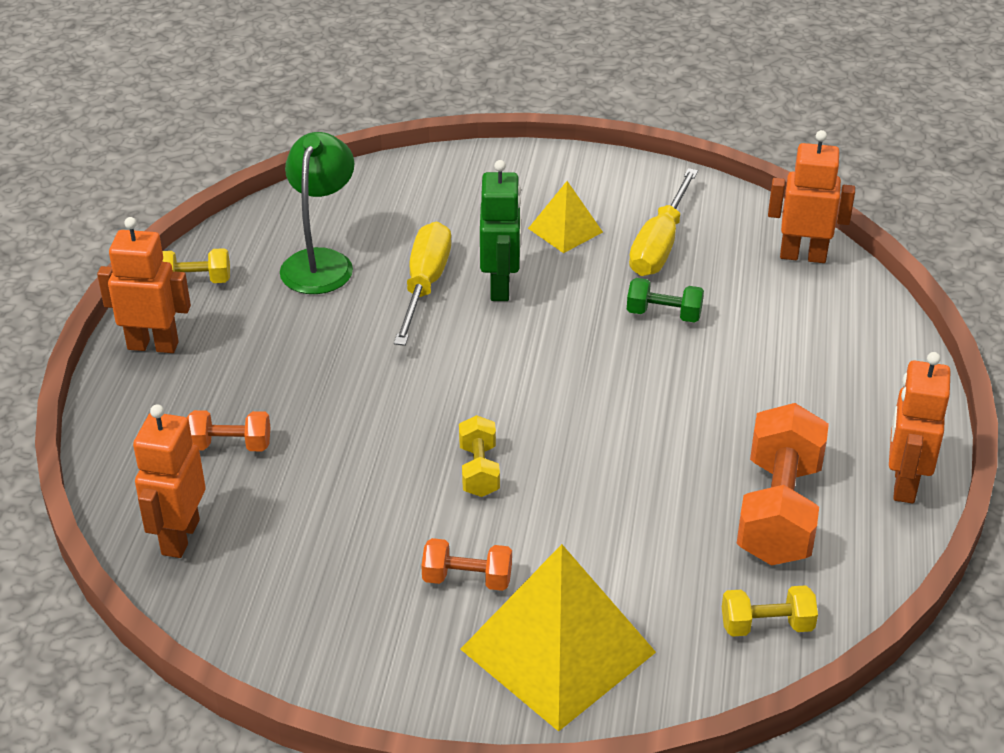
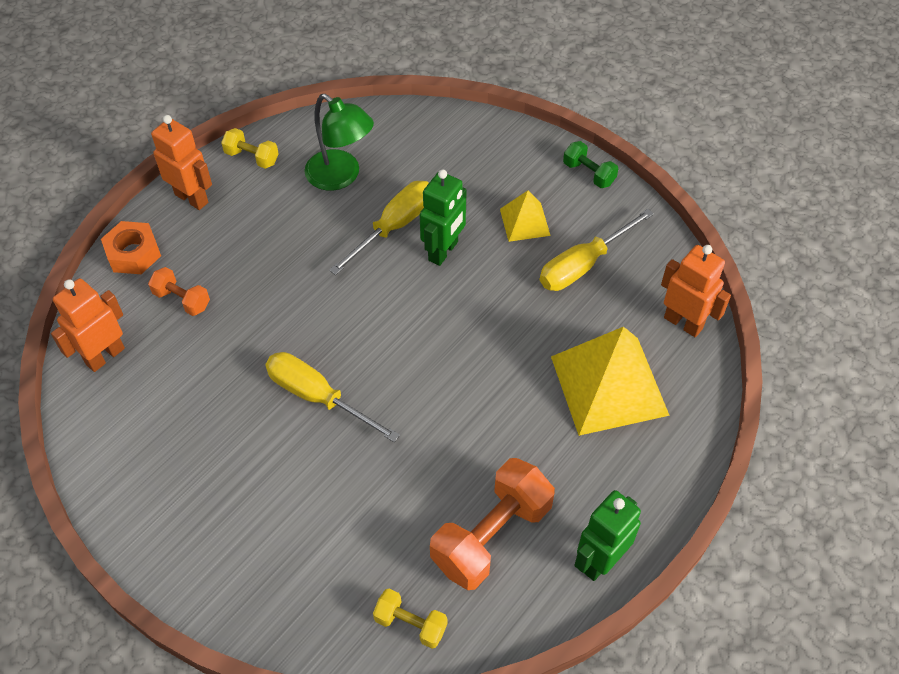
camera: 30 degrees right, 15 degrees up
(125, 425) = (133, 253): none -> orange nut
(321, 262) = (341, 176): green lamp -> green lamp turned 90 degrees clockwise
(467, 579) = (248, 479): orange dumbbell -> none
(479, 470) = (318, 397): yellow dumbbell -> yellow screwdriver
(557, 650) = (262, 566): yellow pyramid -> yellow pyramid (609, 385)
(664, 314) = (539, 327): green dumbbell -> green dumbbell (588, 173)
(903, 484) = (600, 560): orange robot -> green robot

